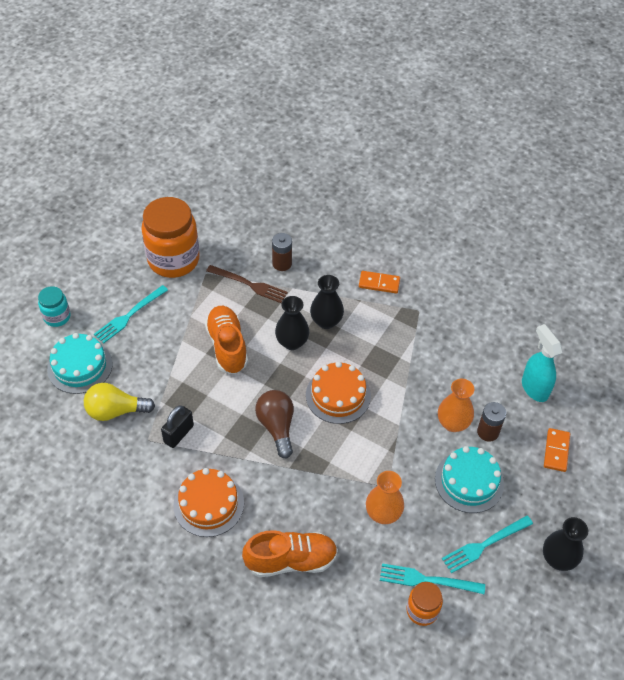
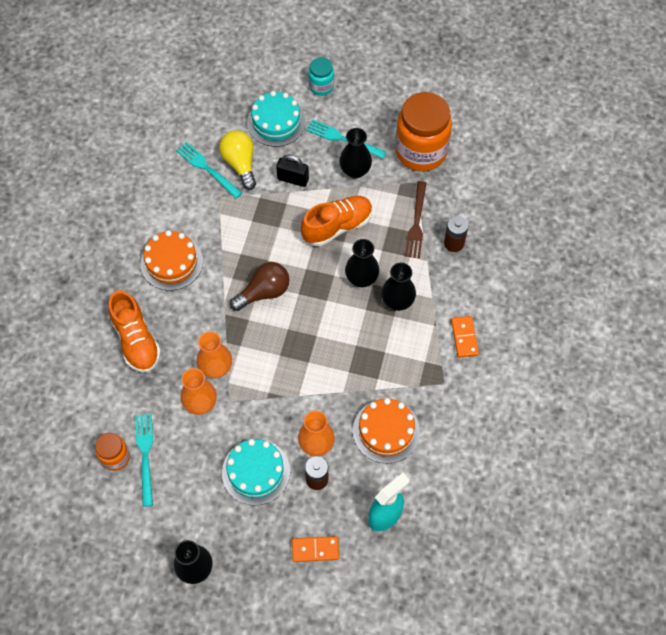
camera: 75 degrees right, 10 degrees up
(171, 315) = (355, 171): none -> black vase
(179, 434) = (232, 218): black padlock -> black padlock (293, 179)
(338, 395) = (314, 334): orange cake -> orange cake (386, 431)
(347, 490) = (216, 368): none -> orange vase
(484, 545) = (192, 498): turquoise fork -> turquoise fork (207, 168)

